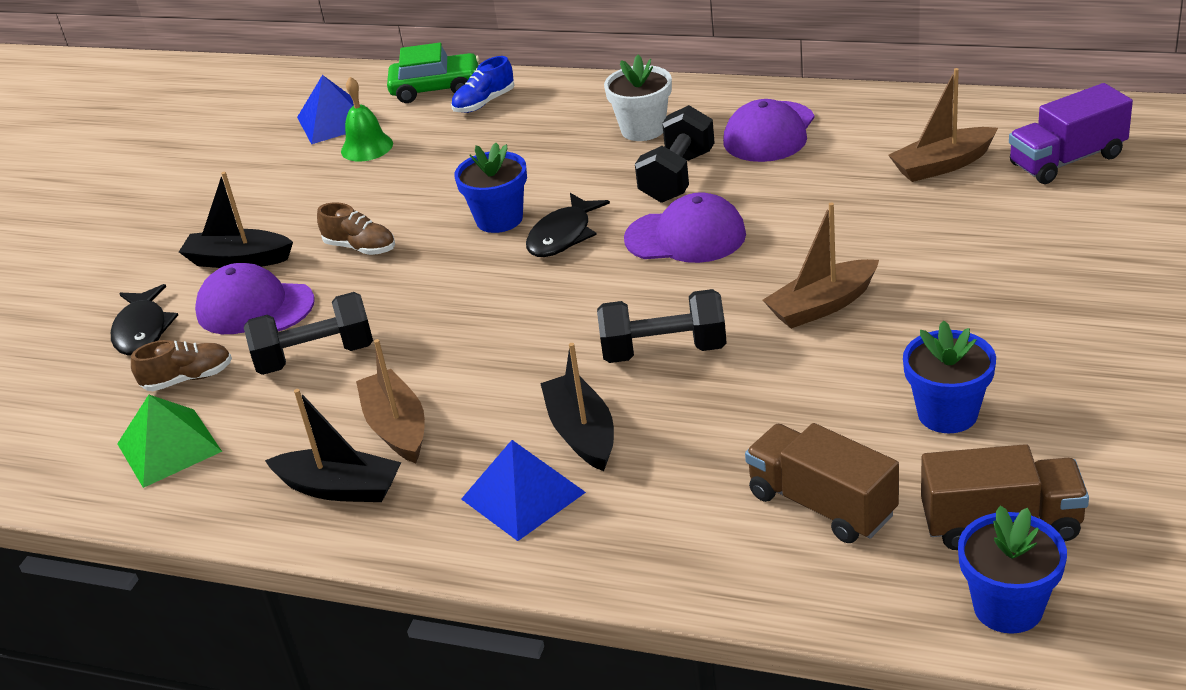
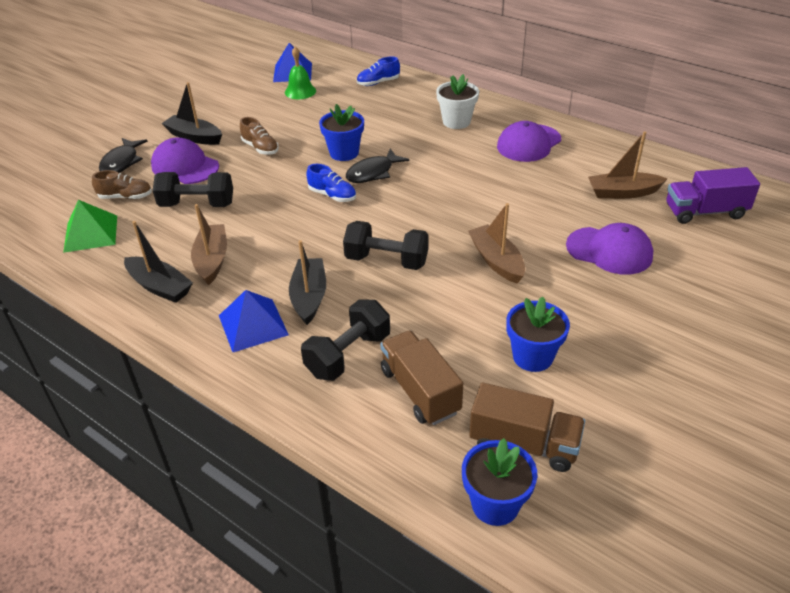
camera: 15 degrees right, 5 degrees up
(436, 88) = (357, 68): green car -> none
(522, 284) = (332, 195): none -> blue shoe
(677, 177) = (459, 155): black dumbbell -> black dumbbell (348, 355)
(685, 237) = (441, 193): purple cap -> purple cap (609, 251)
(822, 305) = (496, 261): brown boat -> brown boat turned 75 degrees clockwise

